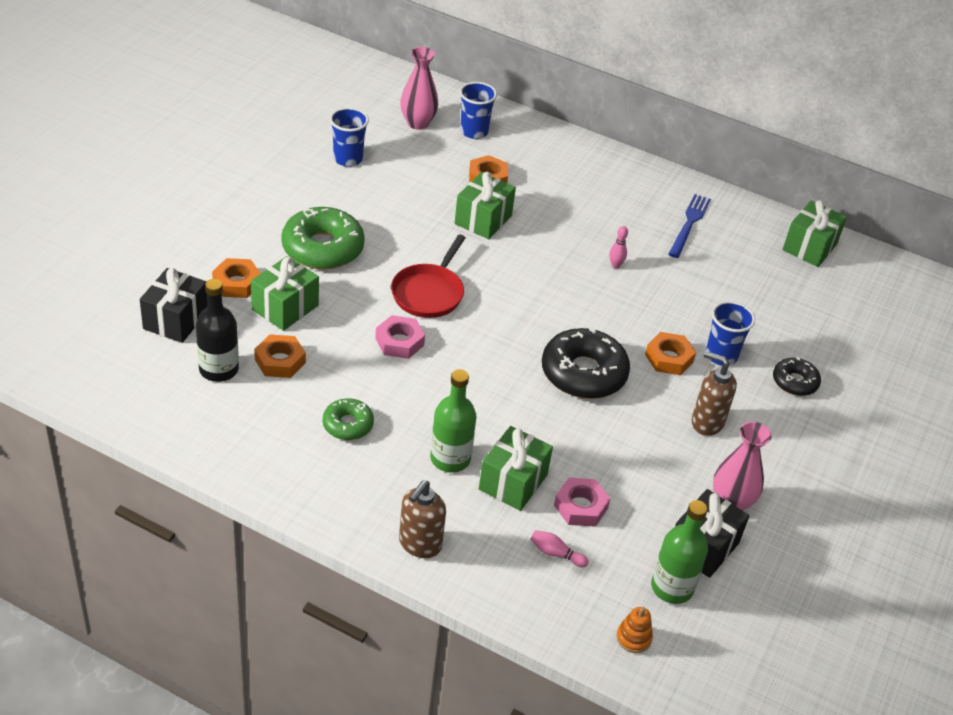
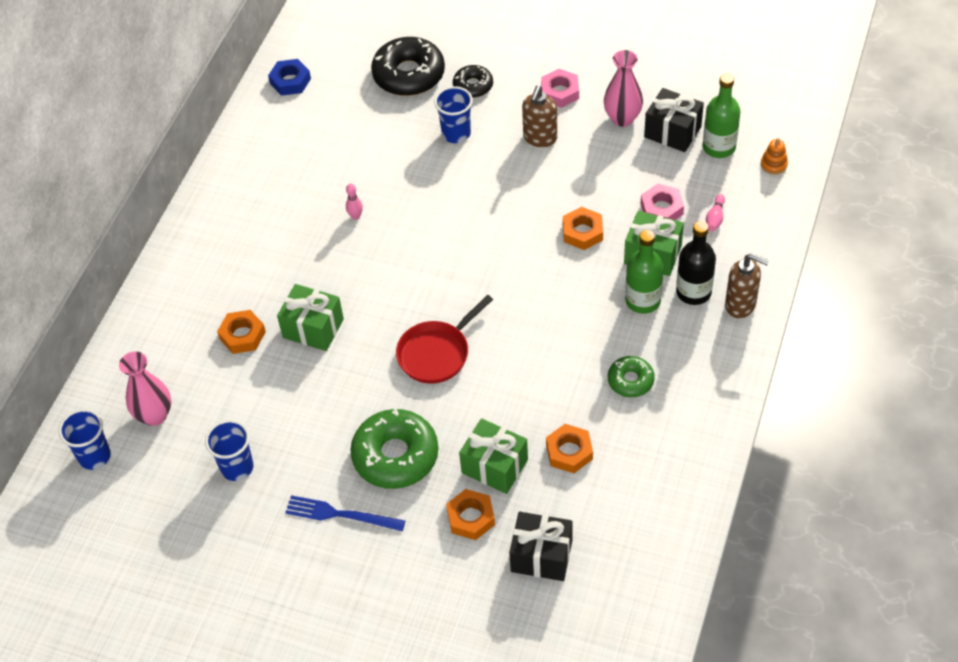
camera: 90 degrees left, 10 degrees up
(219, 369) = (597, 498): black bottle -> black bottle (693, 292)
(399, 342) = (512, 363): pink nut -> pink nut (560, 92)
(429, 292) = (437, 353): red pan -> red pan turned 120 degrees clockwise
(474, 132) = (161, 360): blue cup -> blue cup (94, 456)
(583, 373) = (509, 223): black donut -> black donut (409, 75)
(669, 358) = (471, 168): orange nut -> orange nut (582, 232)
(689, 224) = (278, 167): blue fork -> blue fork (340, 514)
(809, 247) = (290, 81): green gift -> blue nut

